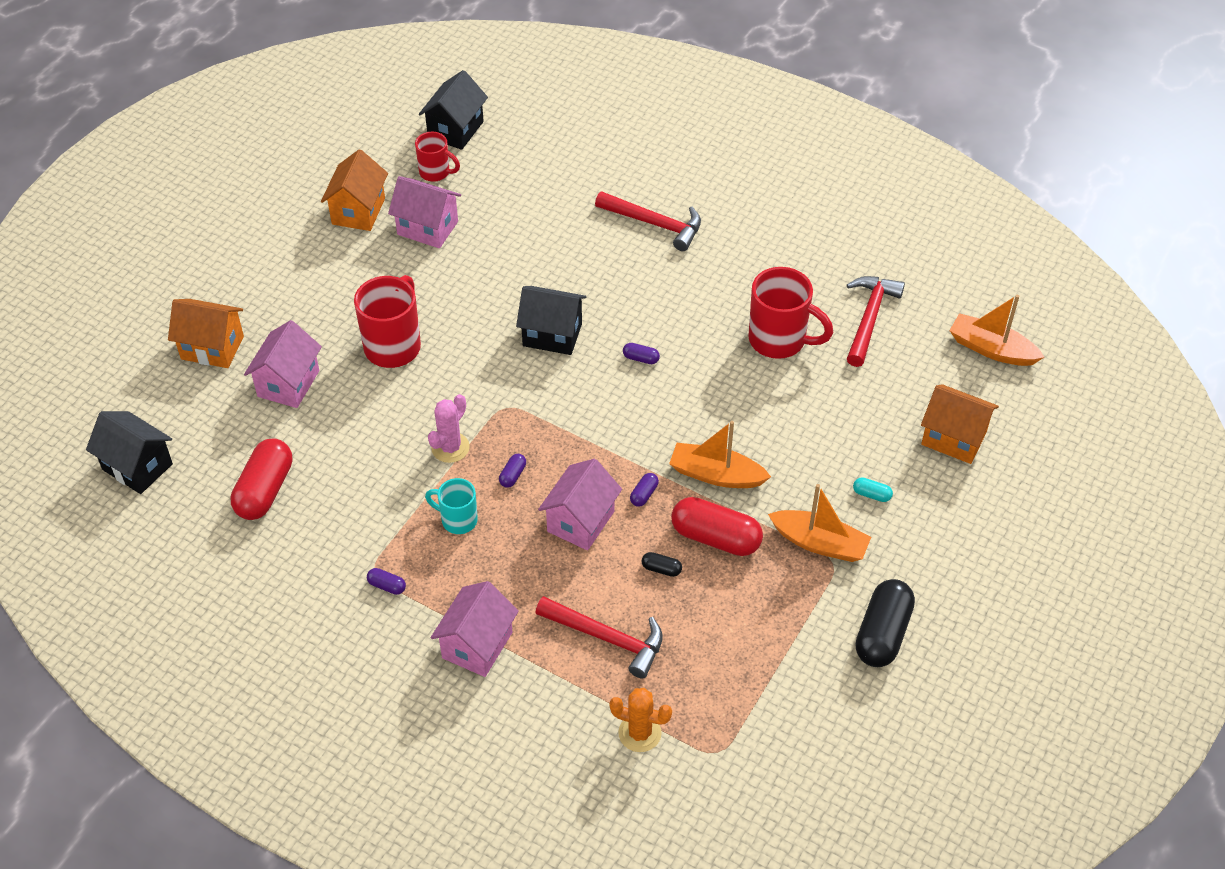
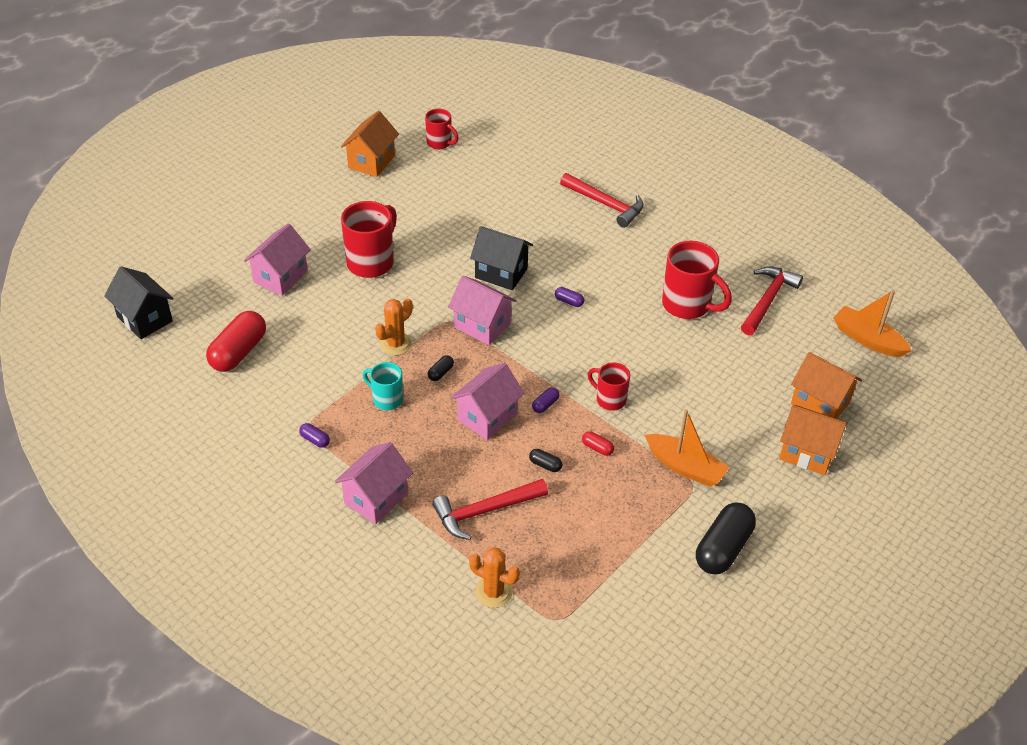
camera: 10 degrees right, 5 degrees down
(212, 348) = (229, 242): orange house -> orange house (807, 453)
(427, 228) = (422, 181): pink house -> pink house (482, 325)
(450, 448) = (396, 344): pink cactus -> orange cactus
(455, 130) = (464, 115): black house -> none
(513, 475) = (441, 373): purple capsule -> black capsule
(607, 638) = (485, 511): red hammer -> red hammer turned 120 degrees clockwise
(716, 475) = (609, 399): orange boat -> red mug
(716, 537) = (597, 448): red capsule -> red capsule, size x0.44
(871, 494) = (739, 436): turquoise capsule -> none

